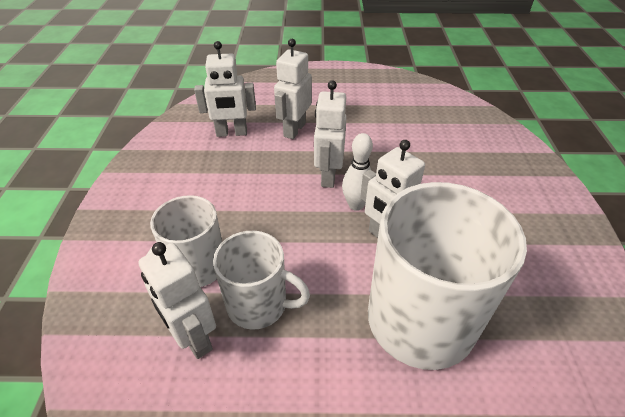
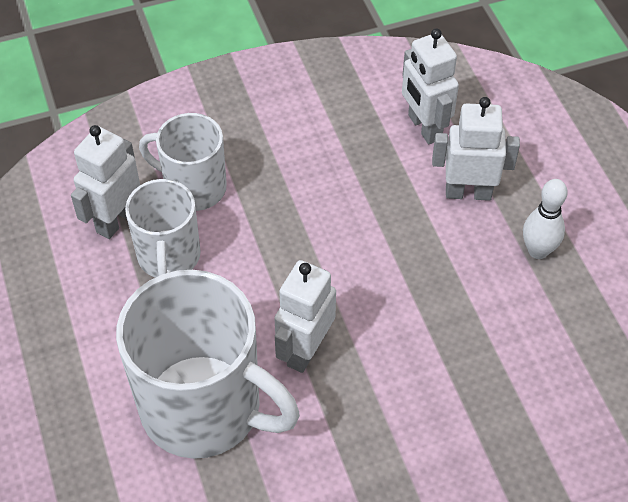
camera: 70 degrees right, 10 degrees up
(328, 176) = (389, 260): white robot -> none
(356, 205) = (349, 305): white bowling pin -> white bowling pin (538, 251)

